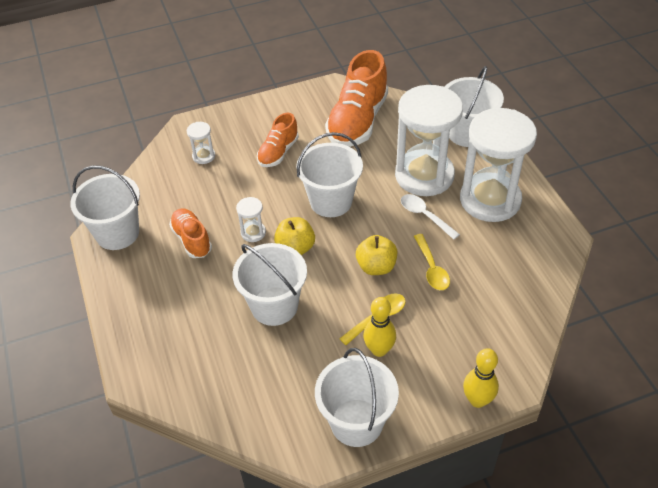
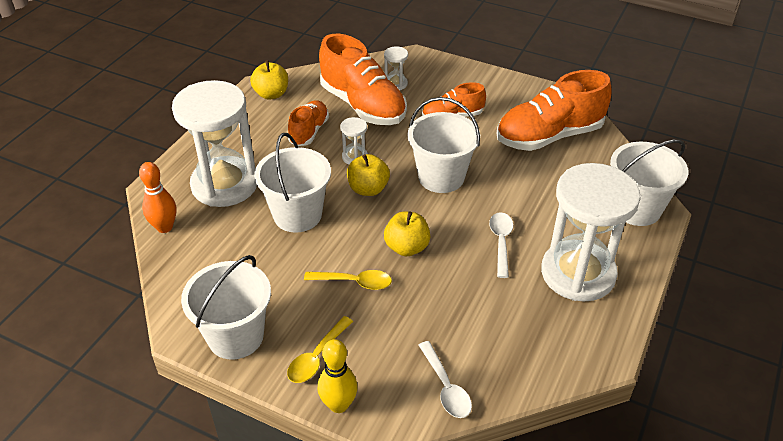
camera: 45 degrees right, 5 degrees down
(117, 233) = (271, 94): white bucket -> yellow apple
(189, 399) = (164, 227): none -> orange bowling pin
(203, 190) = (363, 105): none -> orange shoe
(379, 350) = (322, 304): yellow bowling pin -> none
(424, 175) = (546, 213): white hourglass -> white hourglass (224, 184)
(432, 268) = (448, 283): yellow spoon -> yellow spoon (317, 357)
(516, 331) = (446, 387): none -> white spoon

